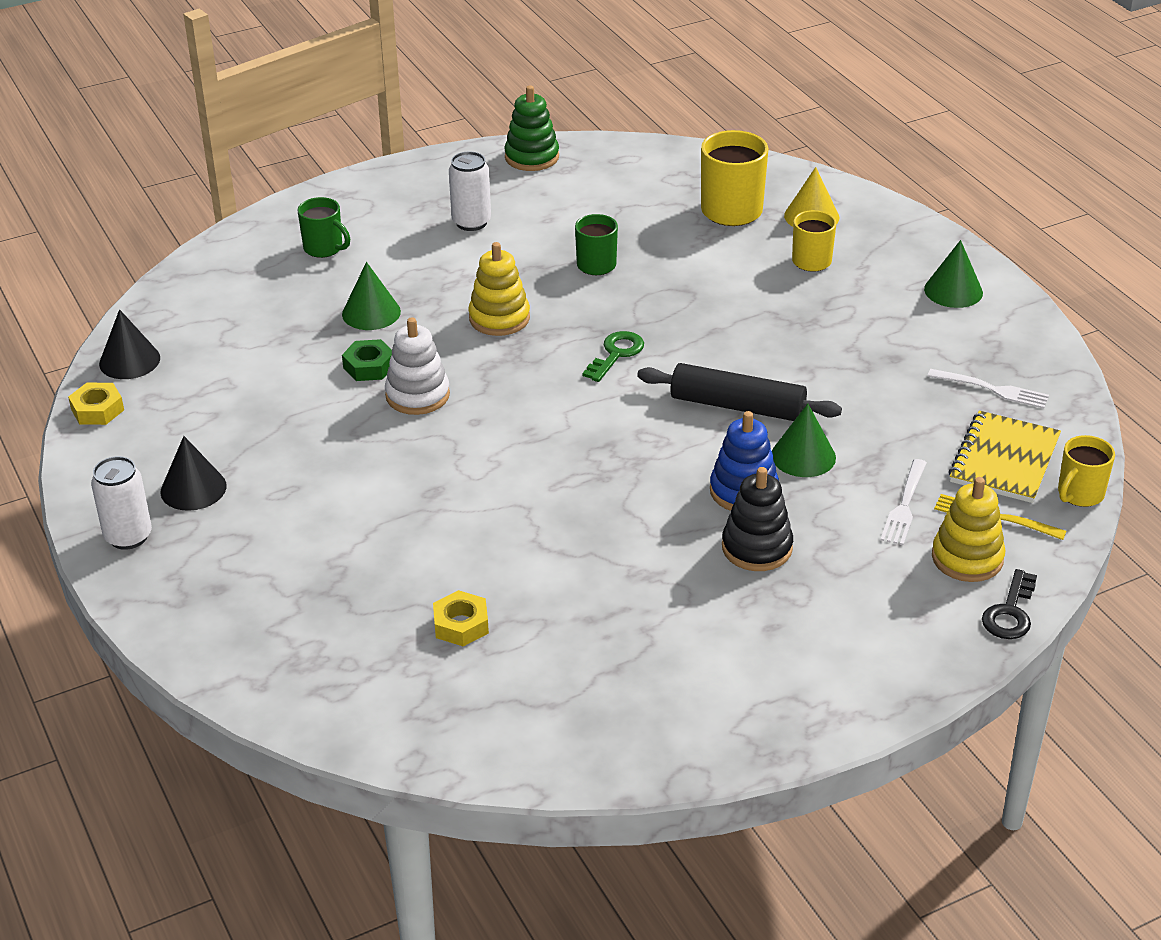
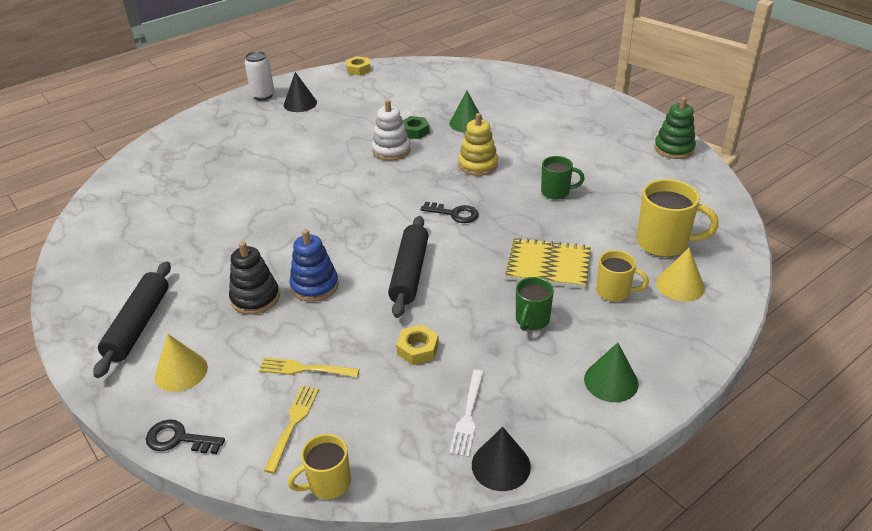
camera: 80 degrees right, 0 degrees up
(129, 361) = (400, 69): black cone -> black cone (501, 465)
(324, 248) = (524, 99): green mug -> green mug (532, 320)
(461, 625) = (191, 196): yellow nut -> yellow nut (417, 349)
(471, 222) = (579, 139): white can -> none
(616, 354) = (454, 214): green key -> black key
(791, 665) = (138, 325): none -> black rolling pin
(803, 456) = (357, 310): green cone -> none
(894, 616) = (181, 372): none -> yellow cone
(904, 505) = (305, 369): white fork -> yellow fork
(967, 558) = (243, 409): yellow stacking toy -> none
(1004, 460) = (369, 427): yellow notebook -> yellow notebook (548, 265)
(1079, 494) = (328, 483): yellow mug -> yellow mug turned 60 degrees counterclockwise

